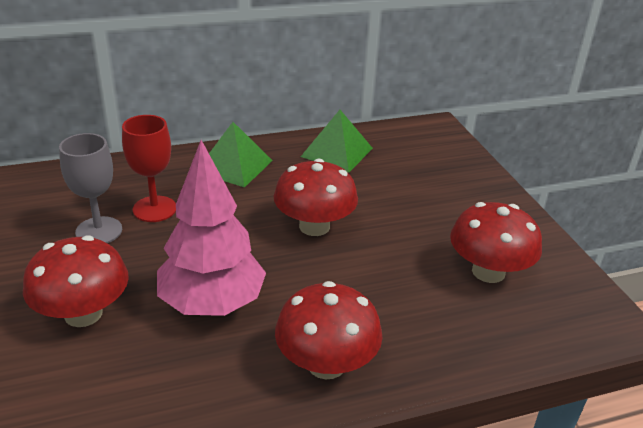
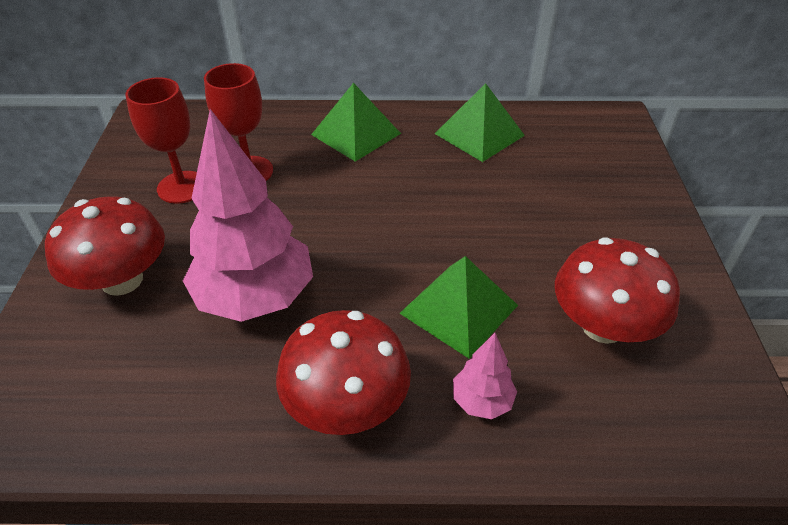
camera: 20 degrees right, 10 degrees up
(99, 231) = (182, 187): grey goblet -> red goblet
(314, 226) = (412, 223): red mushroom -> none
(380, 280) = (458, 309): none -> green pyramid
(426, 339) = (482, 401): none -> pink tree

